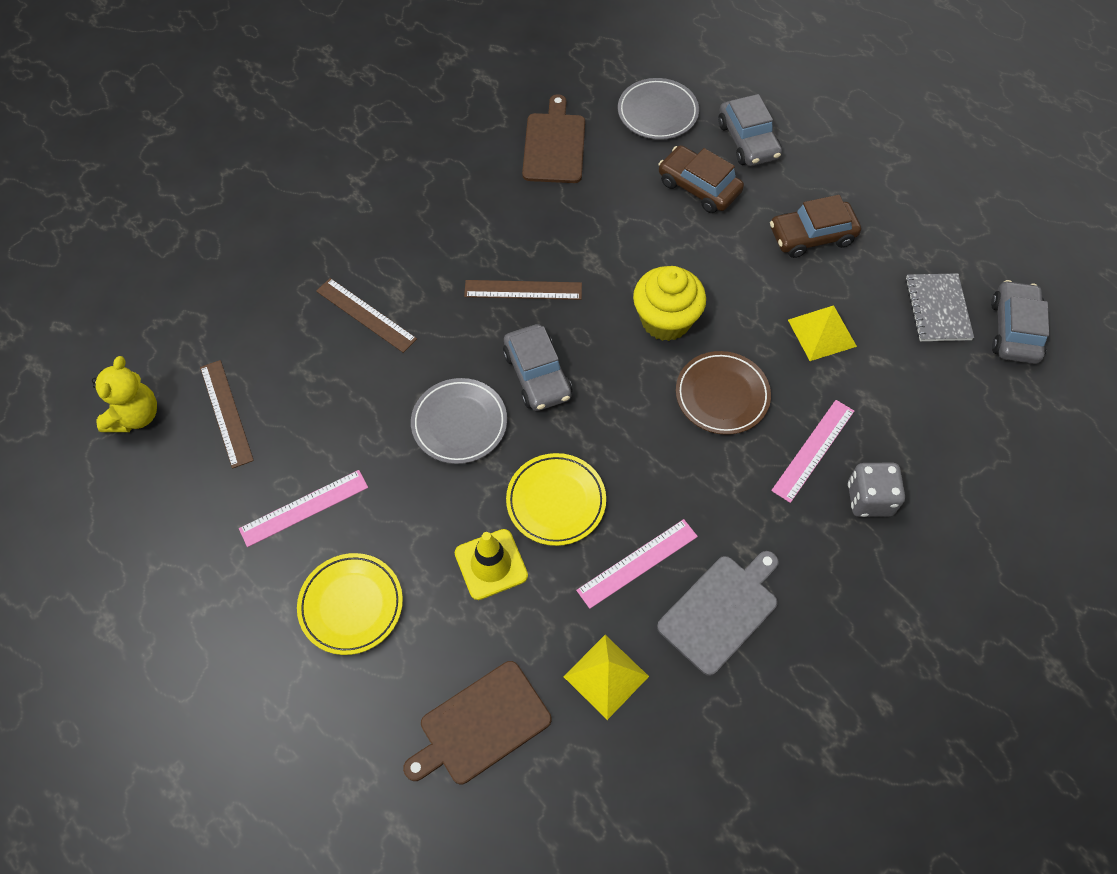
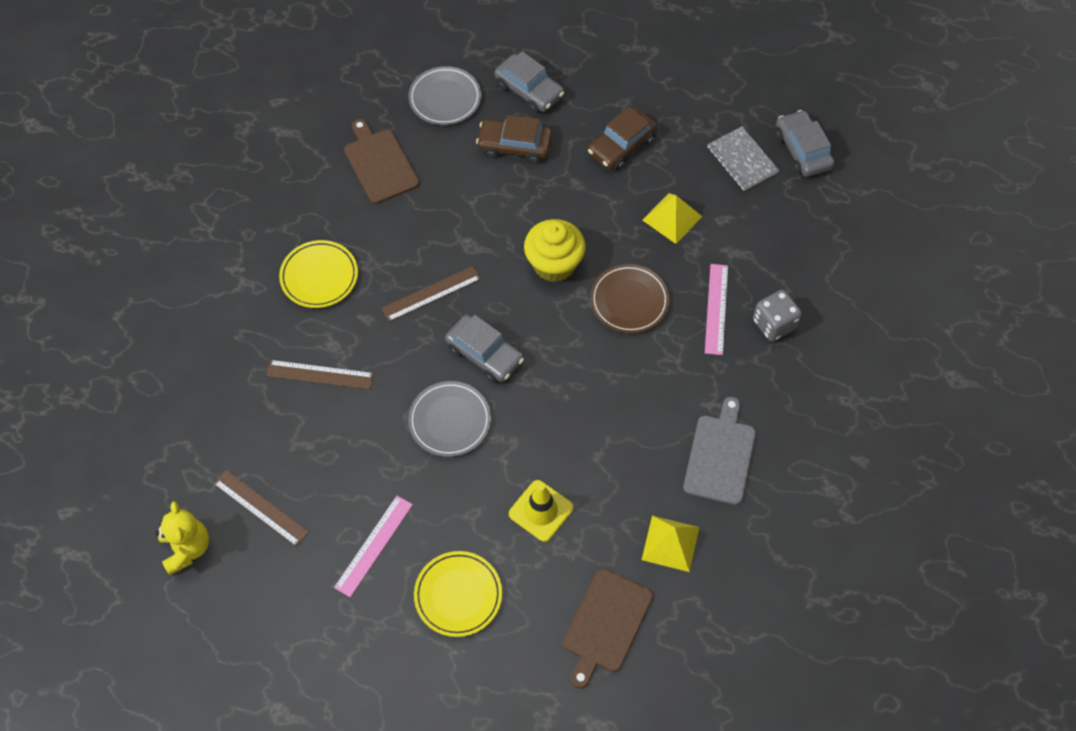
camera: 30 degrees left, 0 degrees up
(556, 501) = (558, 441): yellow plate -> yellow plate (319, 276)
(637, 563) = (643, 453): pink ruler -> none

